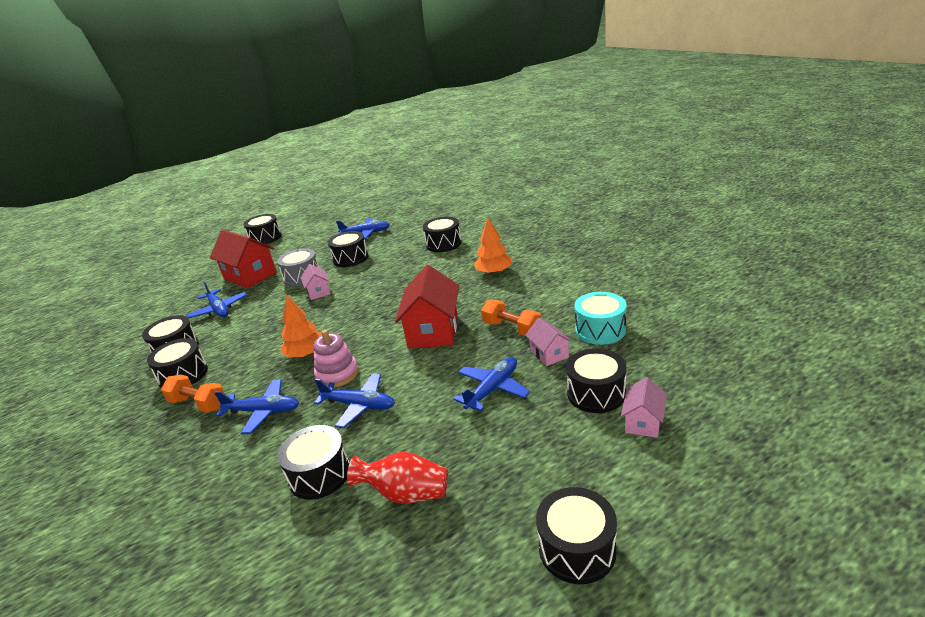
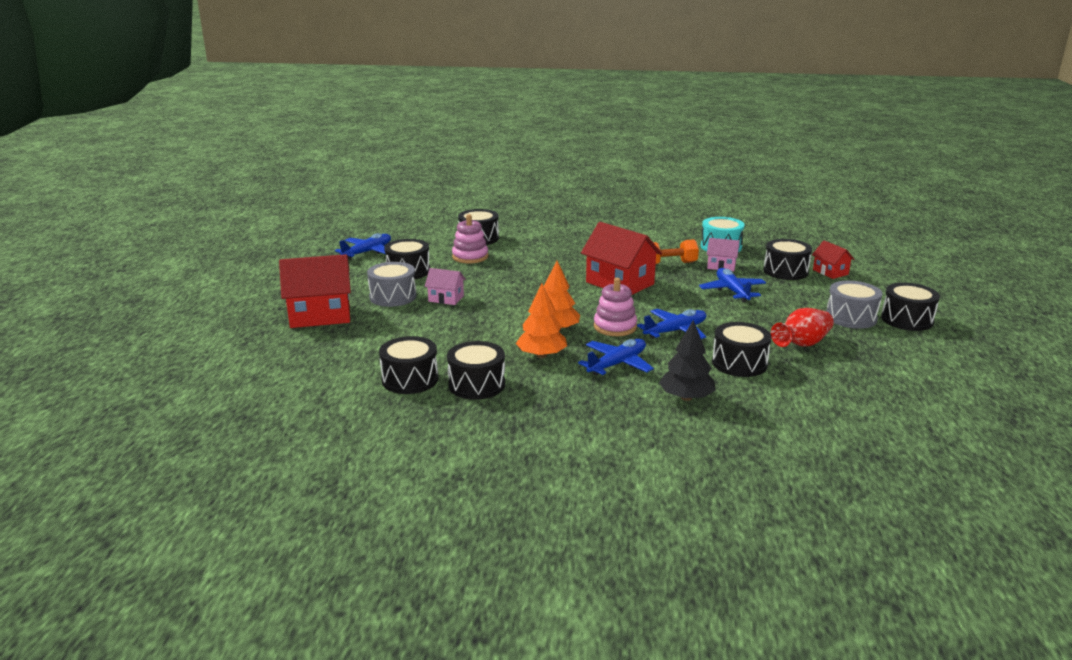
camera: 55 degrees left, 5 degrees down
(198, 404) = (549, 387): orange dumbbell -> none
(219, 309) = (366, 344): blue plane -> none
(221, 478) = (686, 397): none -> black tree
(265, 238) = (233, 288): black drum -> none
(404, 259) = (470, 257): none -> pink stacking toy
(494, 272) = (574, 242): orange tree -> orange tree (541, 355)
(523, 497) = (851, 317): none -> grey drum
(643, 422) = (830, 272): pink house -> red house

